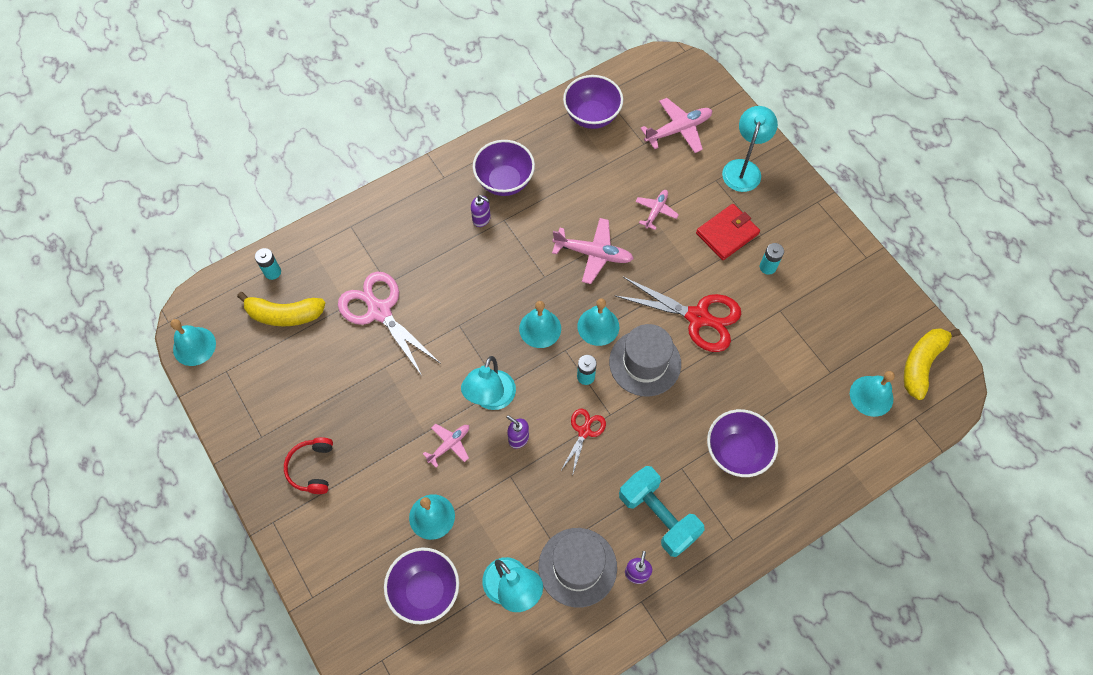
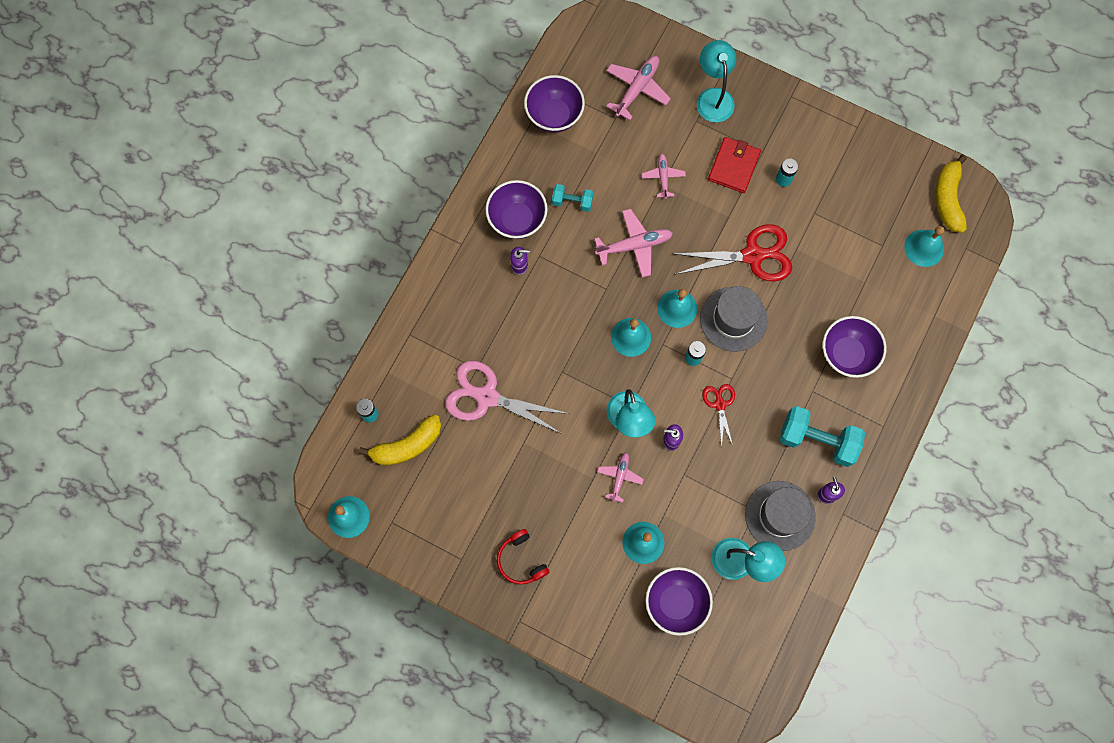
camera: 30 degrees left, 10 degrees up
(562, 191) = (572, 202): none -> turquoise dumbbell

